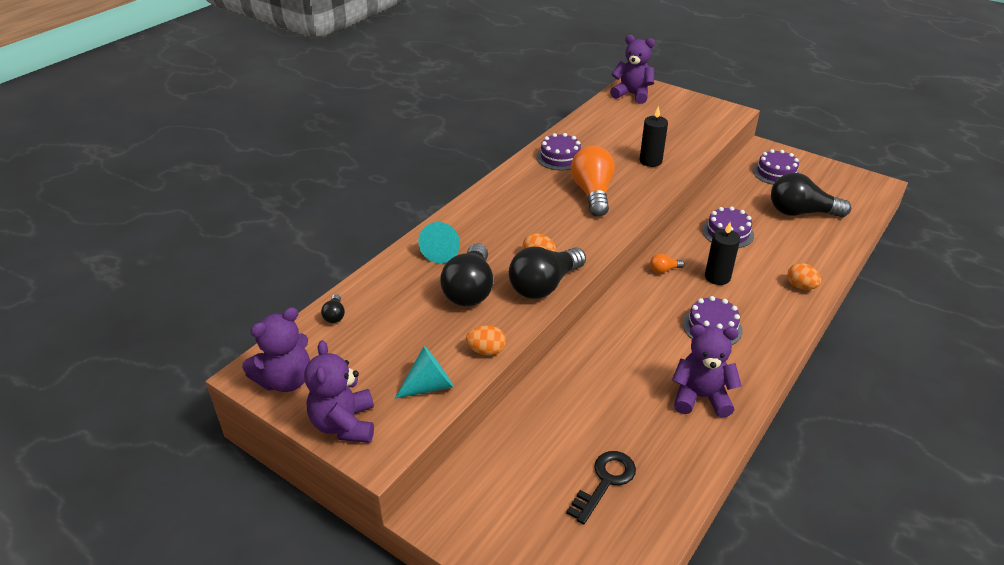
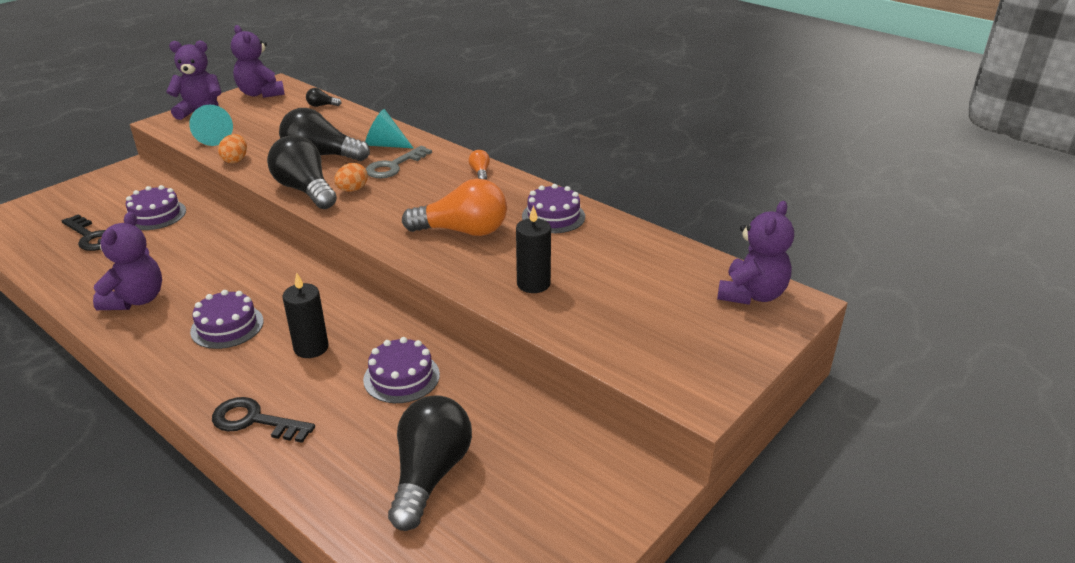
camera: 95 degrees right, 5 degrees down
(488, 240) = (394, 166): none -> grey key
(664, 270) = (345, 307): orange light bulb -> orange light bulb (480, 172)
(776, 173) = (560, 476): purple cake -> purple cake (155, 215)
(800, 286) = (254, 421): orange egg -> black key

